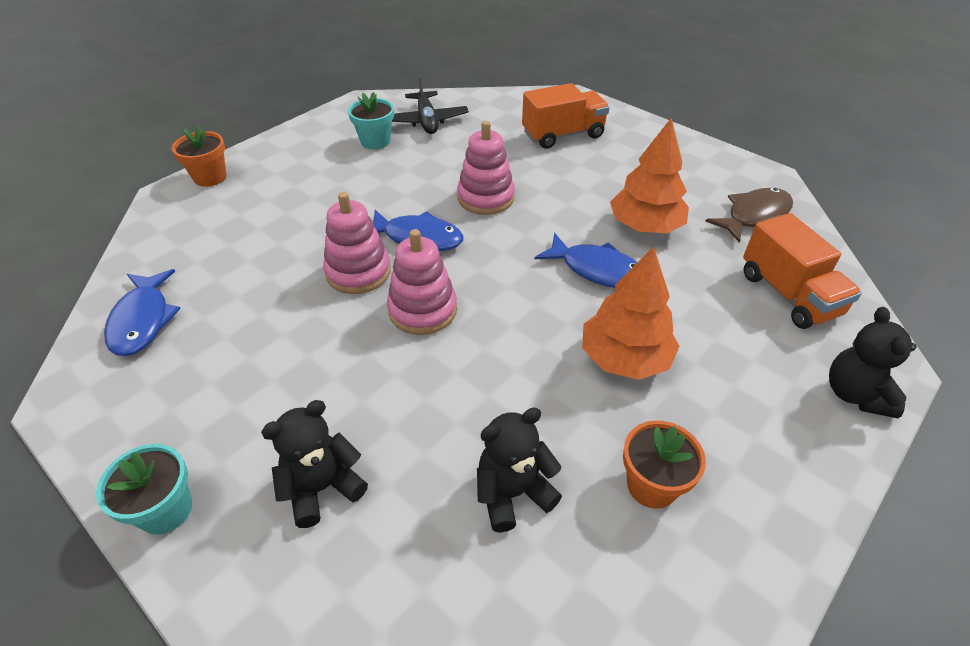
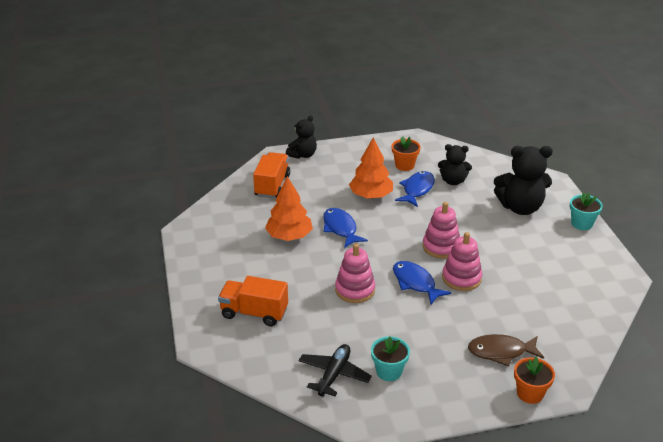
camera: 145 degrees left, 10 degrees down
(142, 321) = (587, 301): blue fish -> blue fish (417, 189)
(322, 487) = (520, 207): black teddy bear -> black teddy bear, size x1.63
(754, 215) = (228, 217): brown fish -> brown fish (501, 352)

